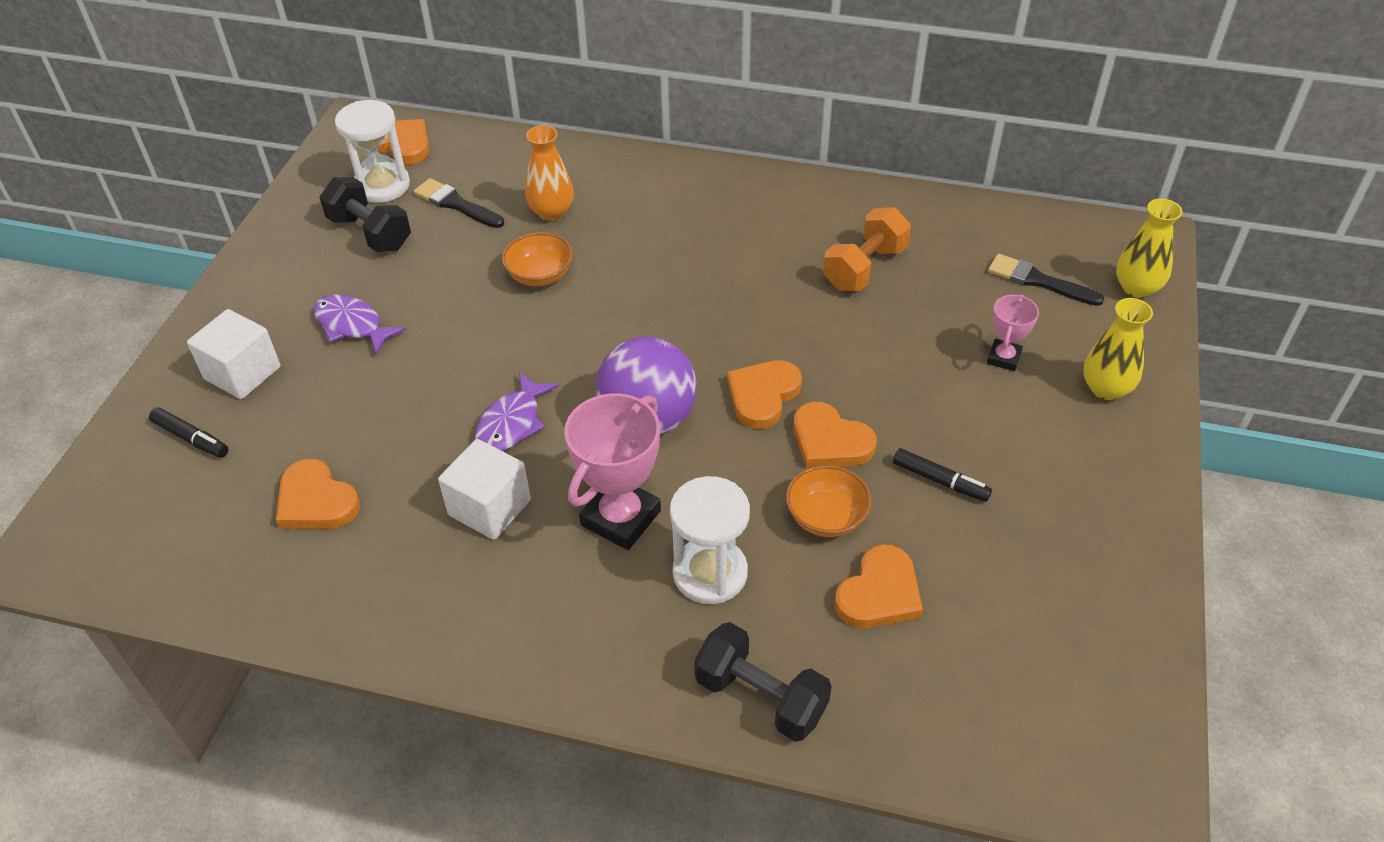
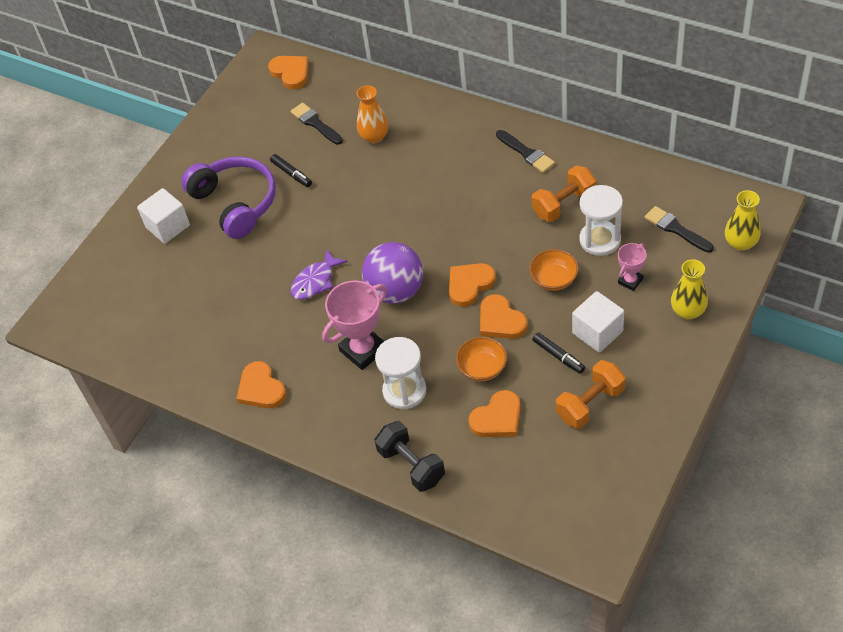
camera: 20 degrees right, 5 degrees up
(191, 438) = (133, 264): black marker -> black marker (291, 174)
(316, 501) = (196, 313): orange heart -> orange heart (261, 388)
(352, 325) = (236, 203): purple fish -> purple headphones
(370, 233) = (258, 138): black dumbbell -> none
(382, 186) = (272, 104): white hourglass -> white hourglass (600, 240)
(489, 507) = (291, 332): white cube -> white cube (597, 332)
(540, 275) = (356, 182): orange bowl -> orange bowl (554, 279)
(785, 209) = (526, 153): none -> black brush
(1019, 546) = (590, 404): none -> orange dumbbell

